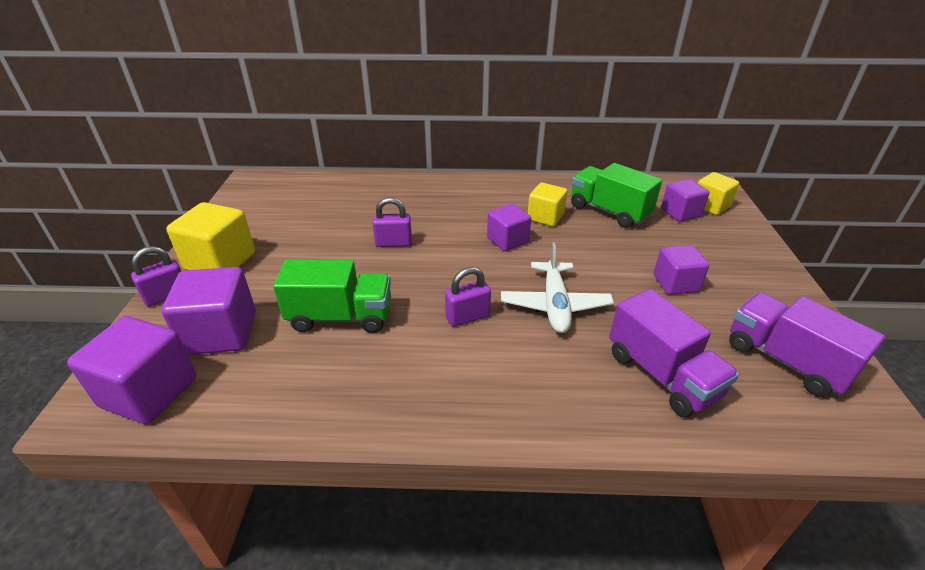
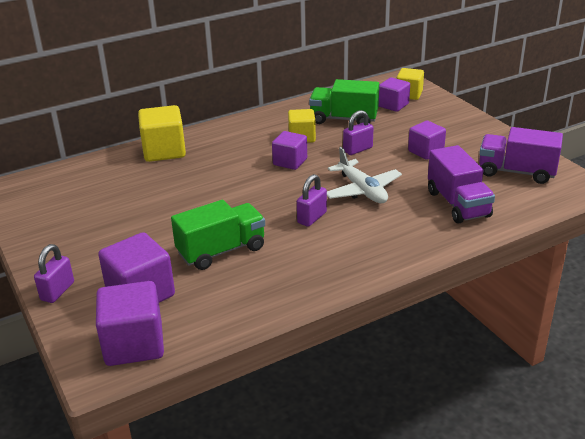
camera: 30 degrees left, 5 degrees down
(220, 261) = (71, 254): yellow cube -> yellow cube (164, 151)
(393, 243) = (204, 192): purple padlock -> purple padlock (357, 149)
(661, 375) = (458, 204): purple truck -> purple truck turned 45 degrees clockwise

